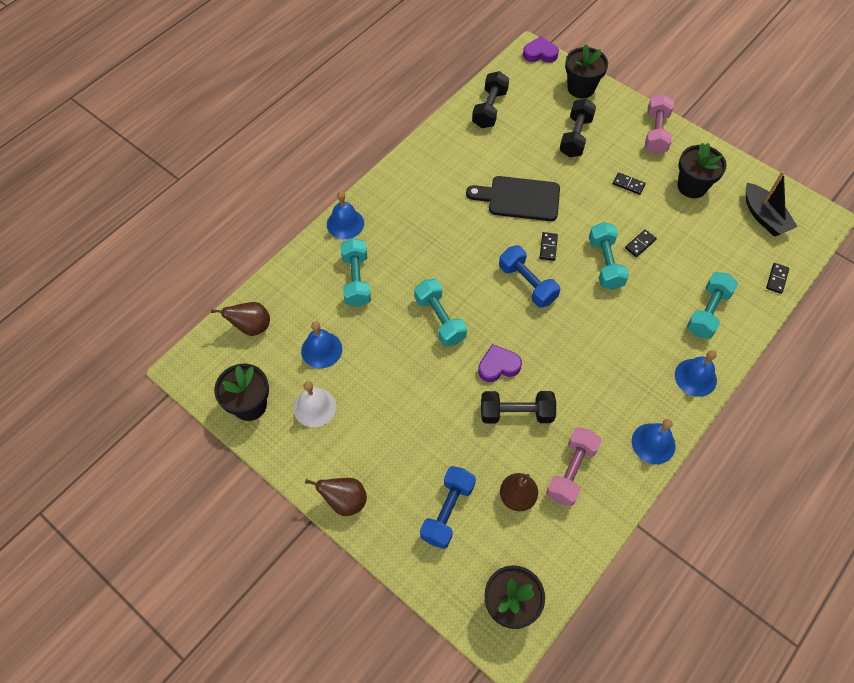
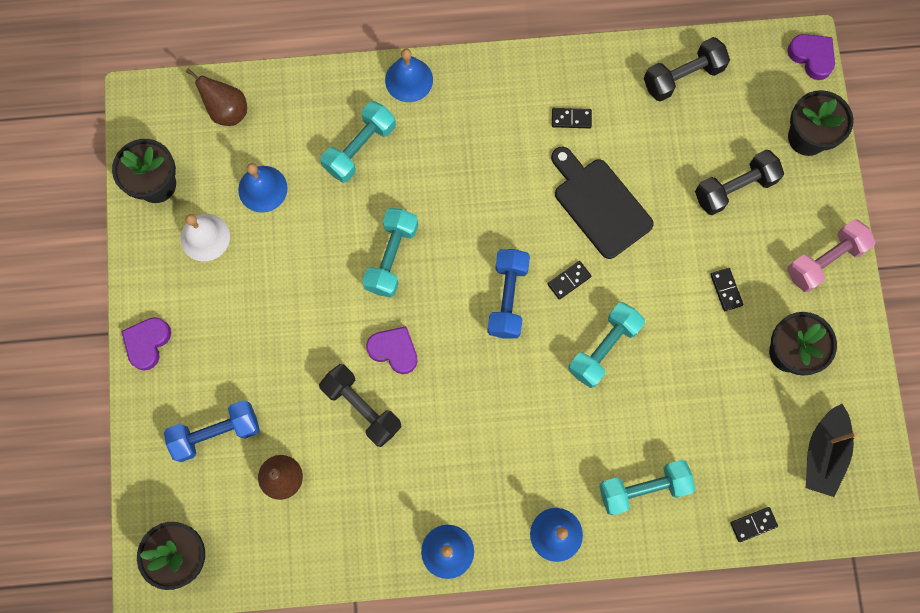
camera: 45 degrees right, 15 degrees up
(345, 501) = (147, 343): brown pear -> purple heart
(571, 471) = (350, 503): pink dumbbell -> none
(640, 244) = (661, 361): black domino -> black domino (571, 119)

